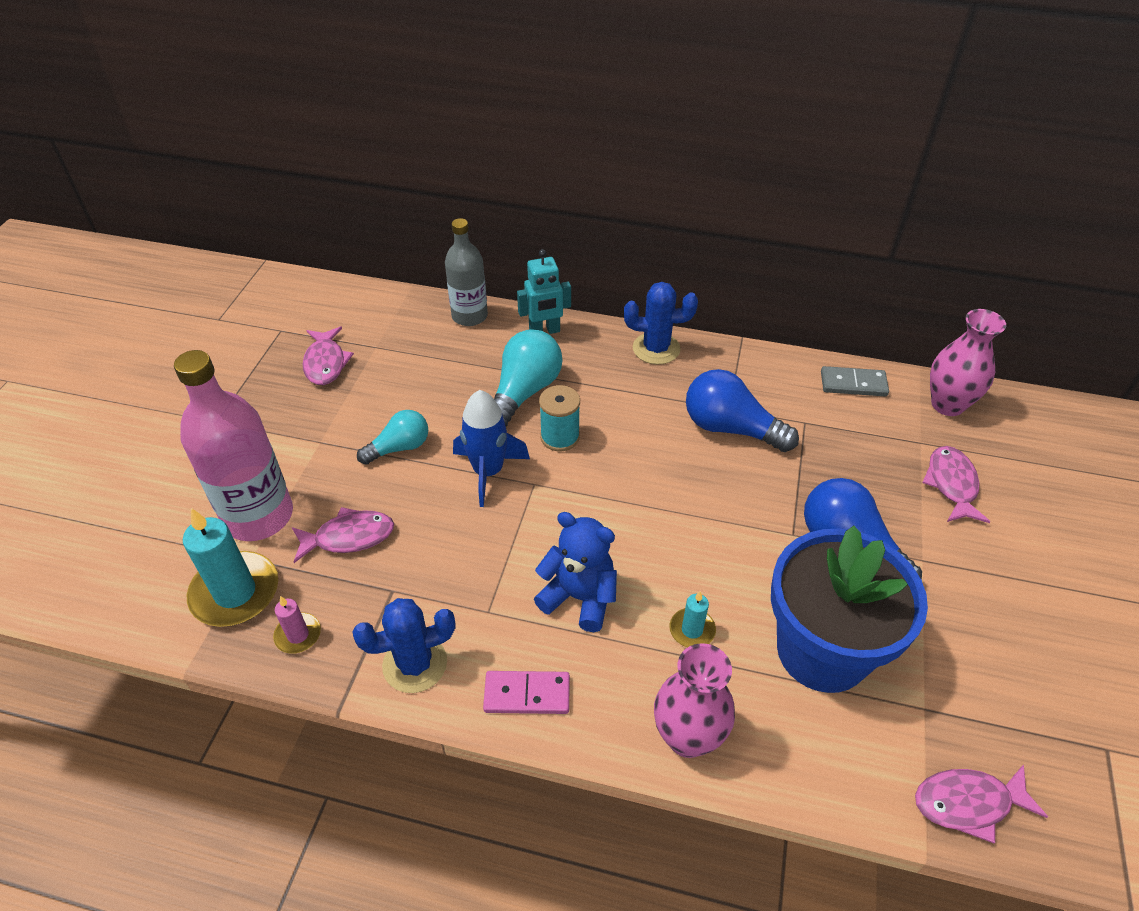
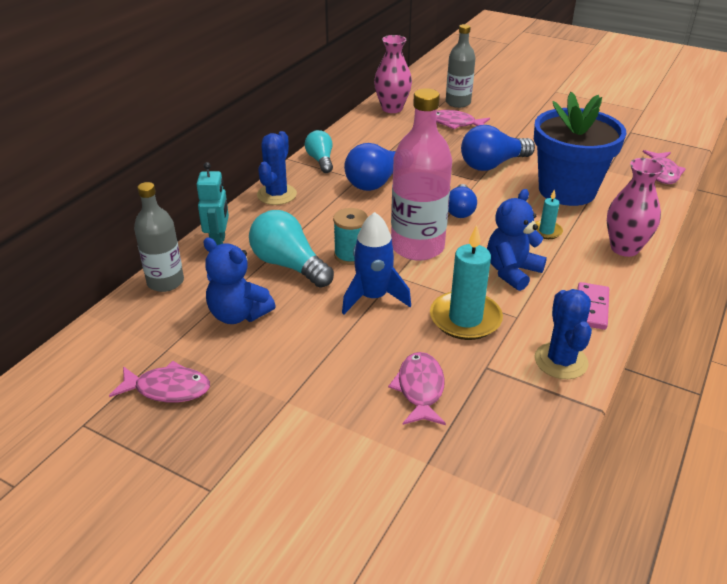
camera: 75 degrees left, 10 degrees down
(235, 592) = (467, 476): turquoise candle -> turquoise candle (465, 319)
(258, 516) = (372, 454): pink bottle -> pink bottle (417, 247)
(298, 635) = (523, 431): pink candle -> none
(399, 447) = (321, 346): turquoise light bulb -> turquoise light bulb (321, 160)
(434, 377) = (238, 314): none -> blue teddy bear
(702, 524) = (460, 210): none -> blue light bulb
(853, 384) = (358, 131): grey domino -> none
(1027, 477) = (458, 103): none -> grey bottle

